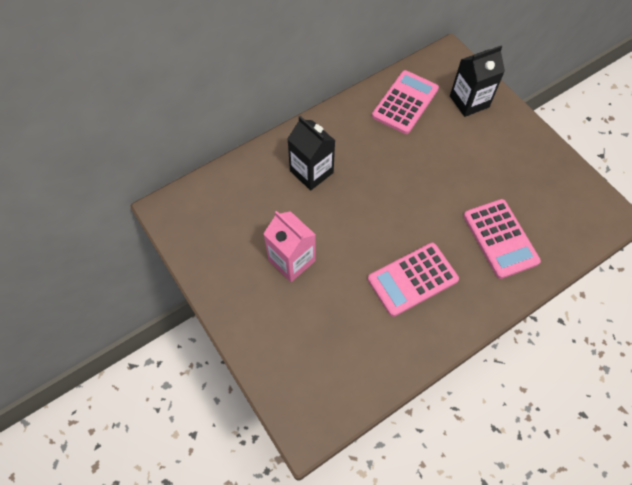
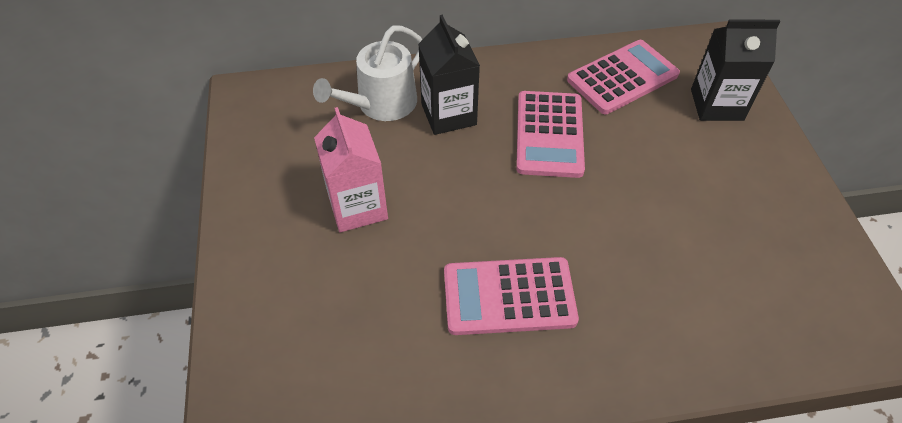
camera: 25 degrees right, 10 degrees down
(263, 181) = (381, 104): none -> white watering can
(500, 238) = (674, 294): pink calculator -> pink calculator (549, 134)

